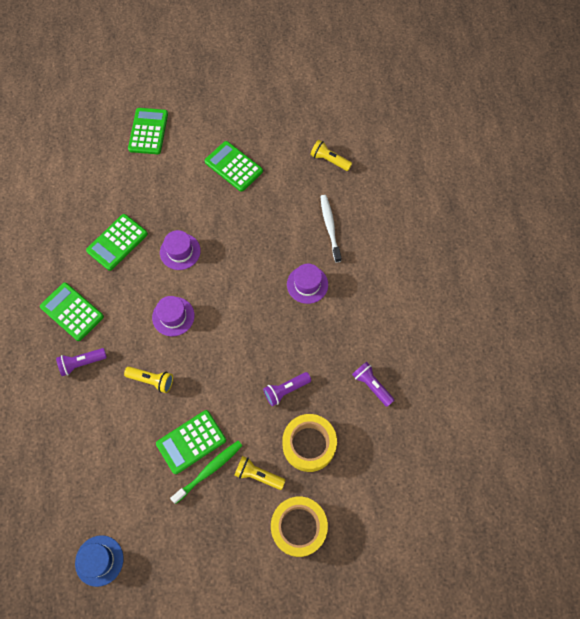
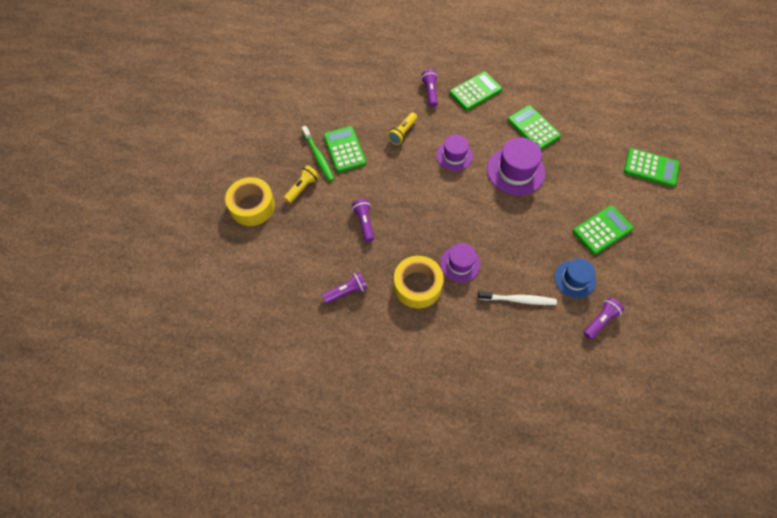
camera: 105 degrees right, 5 degrees down
(99, 560) = (282, 84): blue hat -> blue hat (574, 279)
(180, 251) = (515, 171): purple hat -> purple hat, size x1.57
(309, 444) = (312, 229): yellow tape -> yellow tape (417, 285)
(329, 160) = (600, 321): yellow flashlight -> purple flashlight

